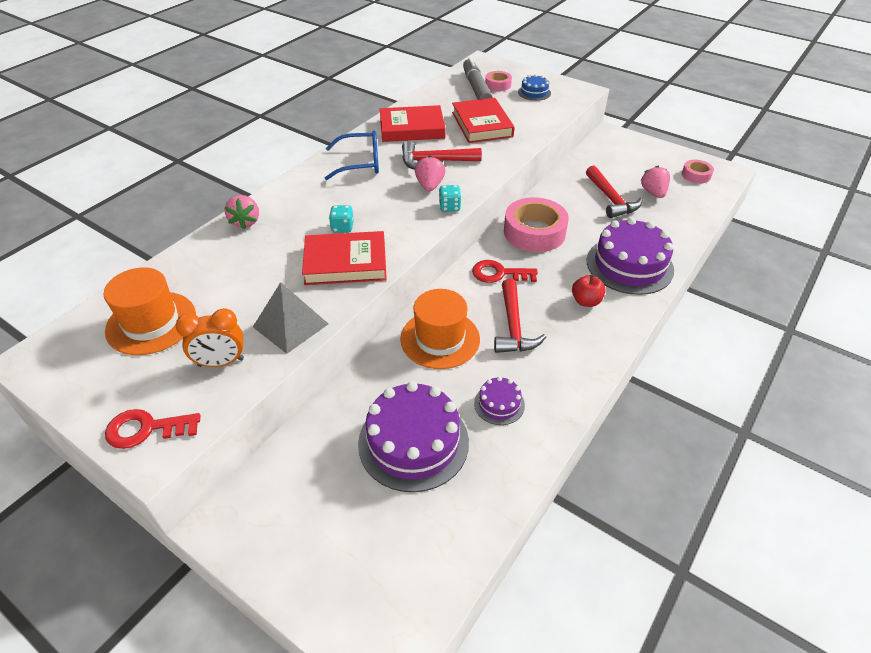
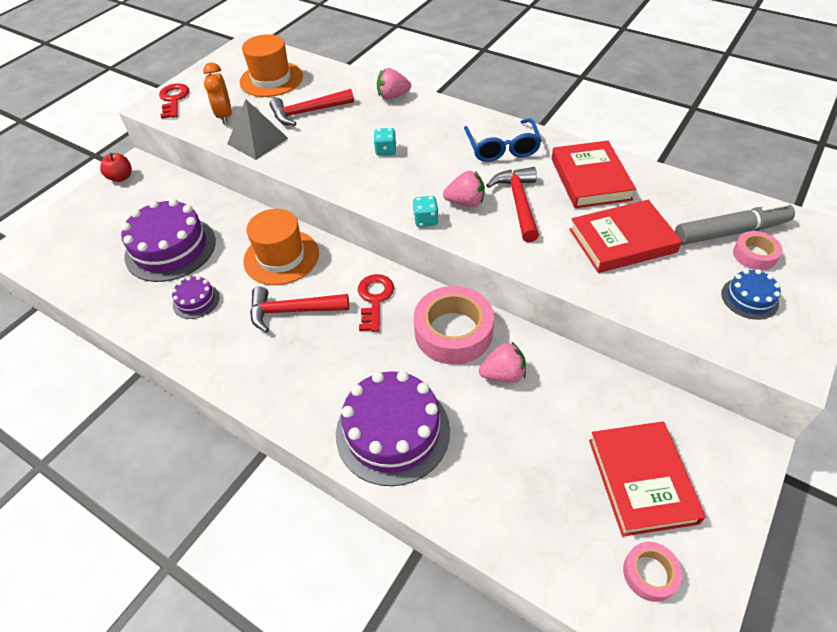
camera: 90 degrees right, 5 degrees up
(345, 262) = (333, 159): red book -> red book (642, 480)
(586, 301) = (326, 377): red apple -> red apple (121, 177)
(611, 199) = (543, 425): red hammer -> red hammer (307, 112)
(653, 193) = (574, 489): pink strawberry -> pink strawberry (503, 374)

